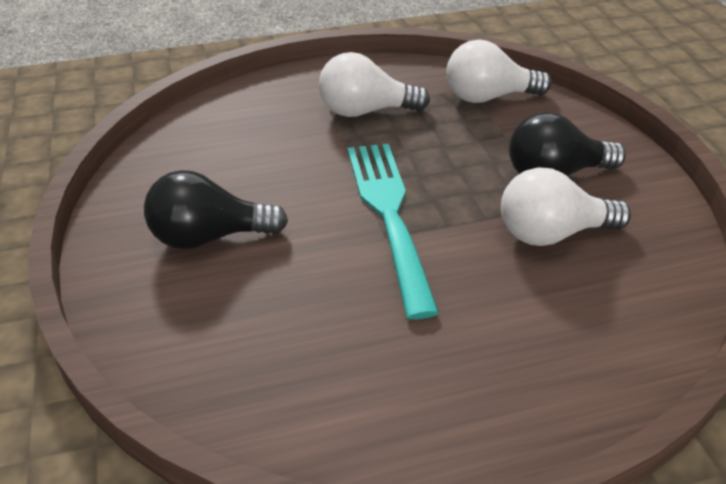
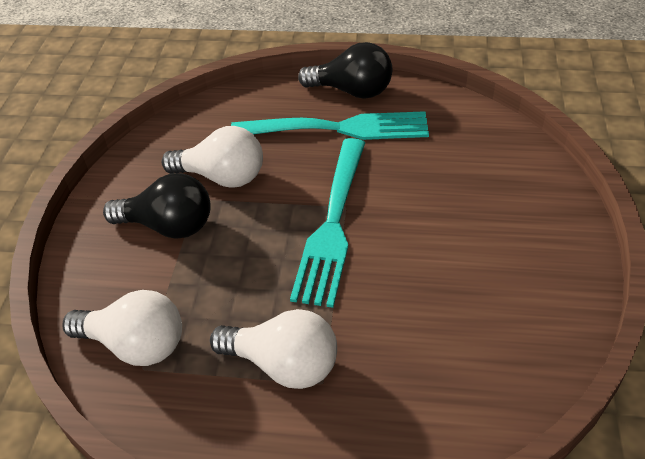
camera: 155 degrees left, 5 degrees up
(209, 237) = (490, 243): black light bulb -> black light bulb (352, 91)
(461, 338) = (337, 129): none -> turquoise fork

